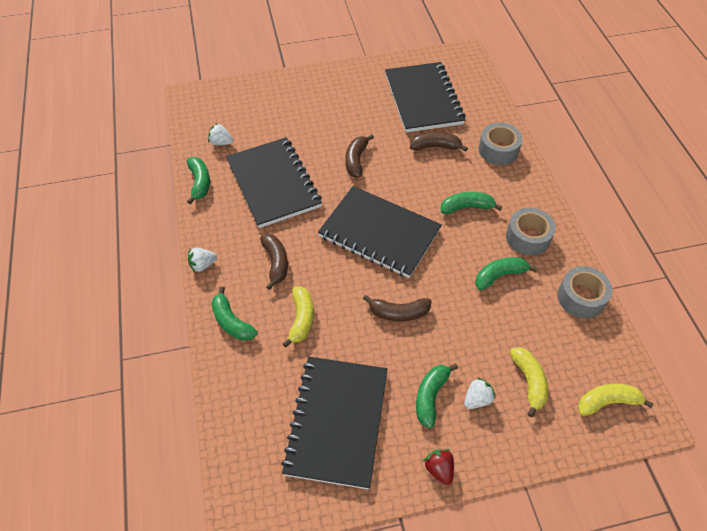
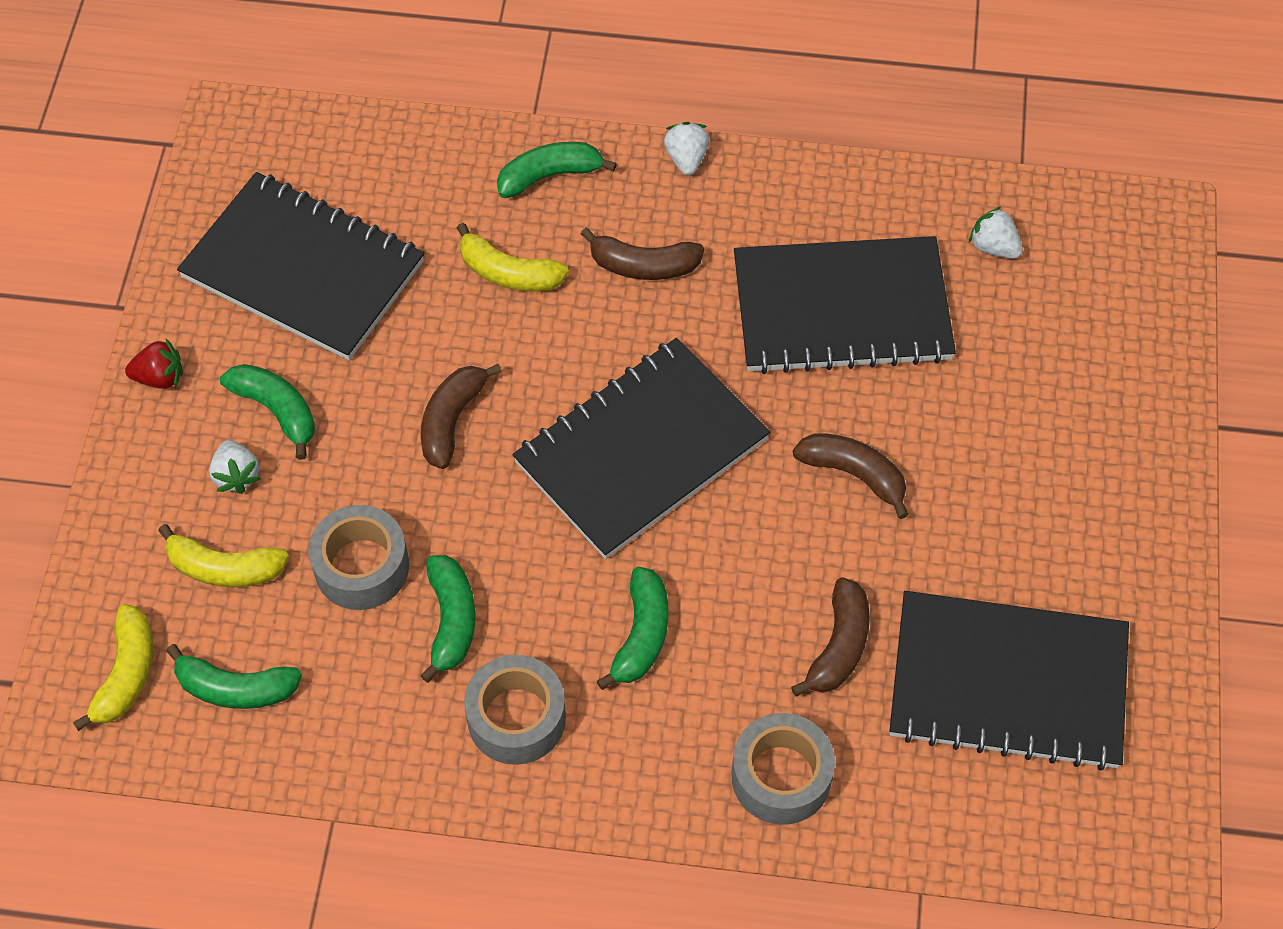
camera: 110 degrees right, 5 degrees up
(200, 183) = (890, 190): green banana -> green banana (235, 688)
(221, 142) = (993, 247): white strawberry -> white strawberry turned 90 degrees counterclockwise
(581, 297) = (337, 744): grey tape -> grey tape (361, 567)

